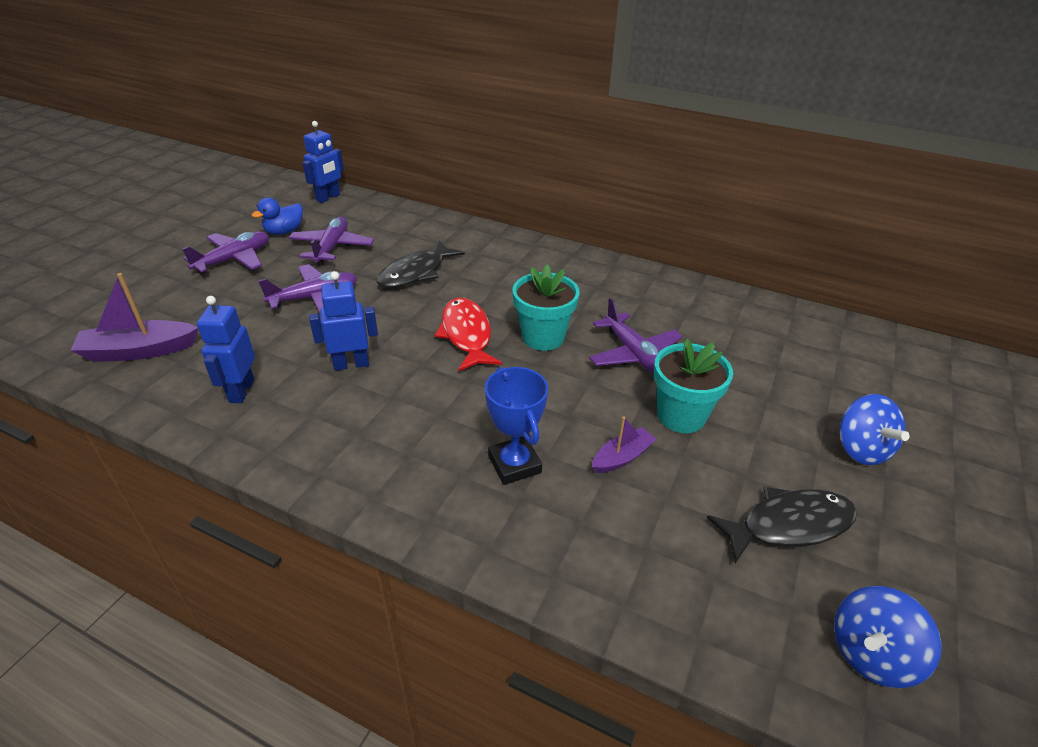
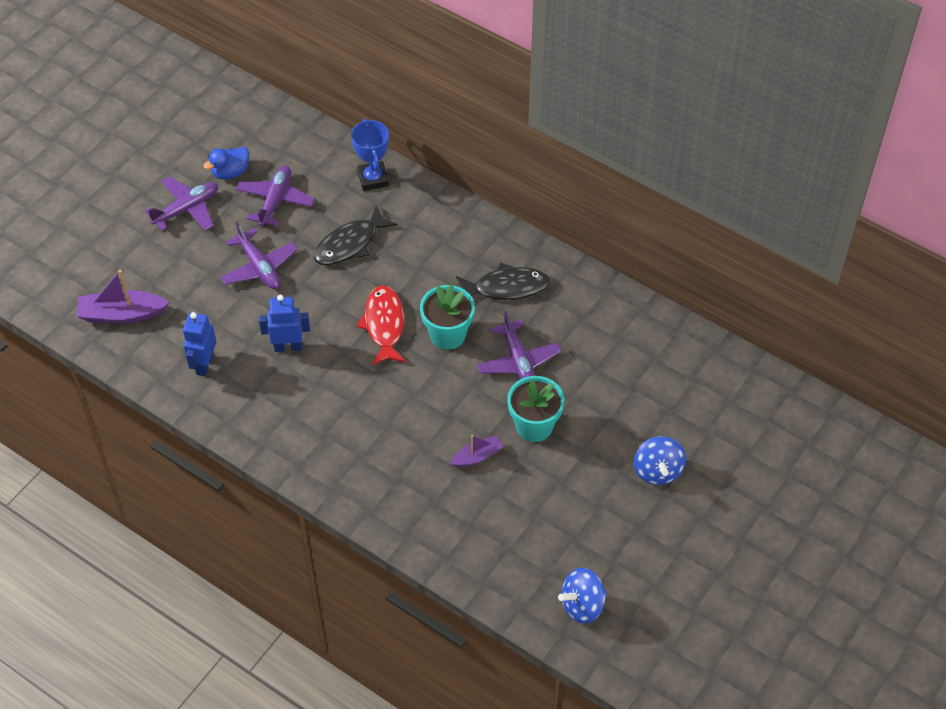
camera: 10 degrees right, 15 degrees up
(314, 297) = (259, 267): purple plane -> purple plane turned 75 degrees clockwise
(328, 198) = (273, 121): blue robot -> none
(514, 464) = (398, 453): blue trophy -> blue trophy (373, 179)
(789, 525) = (573, 521): black fish -> black fish (506, 287)

